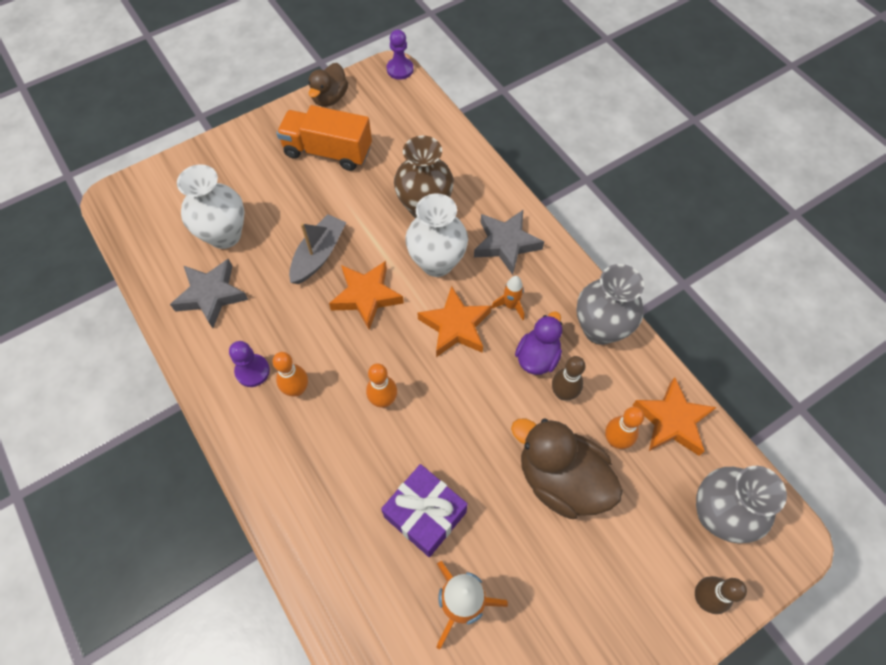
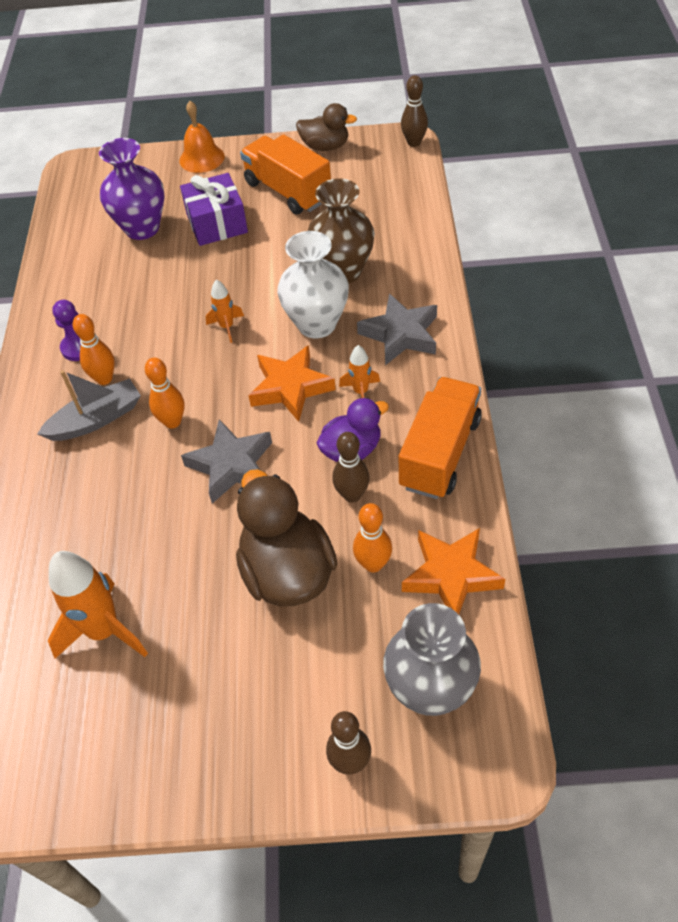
camera: 35 degrees right, 10 degrees down
(211, 295) = (93, 272): grey star -> grey star (231, 465)
(225, 235) = (142, 228): white vase -> purple vase
(229, 147) = (202, 158): none -> orange bell
(319, 255) = (211, 275): grey boat -> grey boat (96, 419)
(330, 98) = (325, 146): brown duck -> brown duck turned 135 degrees counterclockwise
(366, 296) = (227, 327): orange star -> orange rocket
(400, 69) = (414, 143): purple pawn -> brown bowling pin
(425, 514) = (133, 537): purple gift -> purple gift (217, 223)
(600, 329) = (440, 453): grey vase -> orange truck

